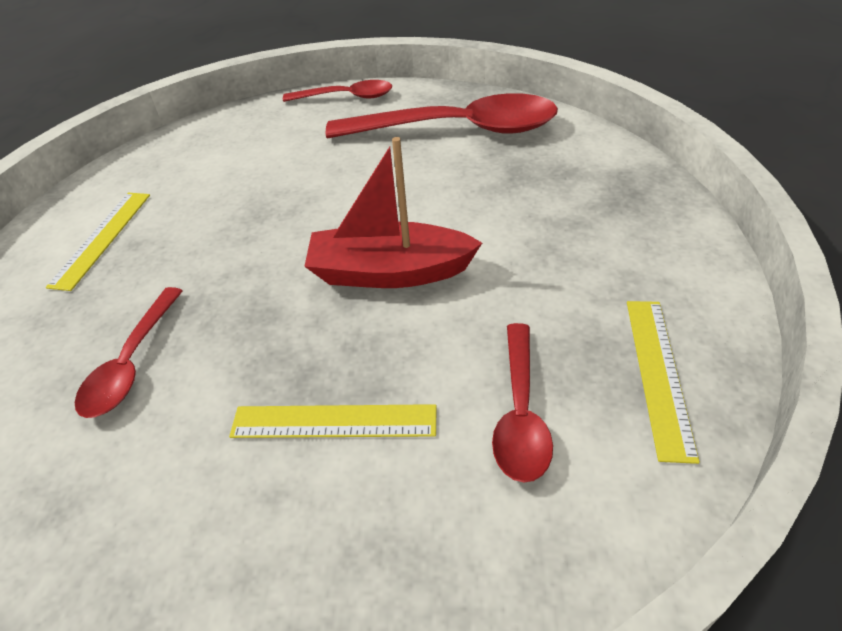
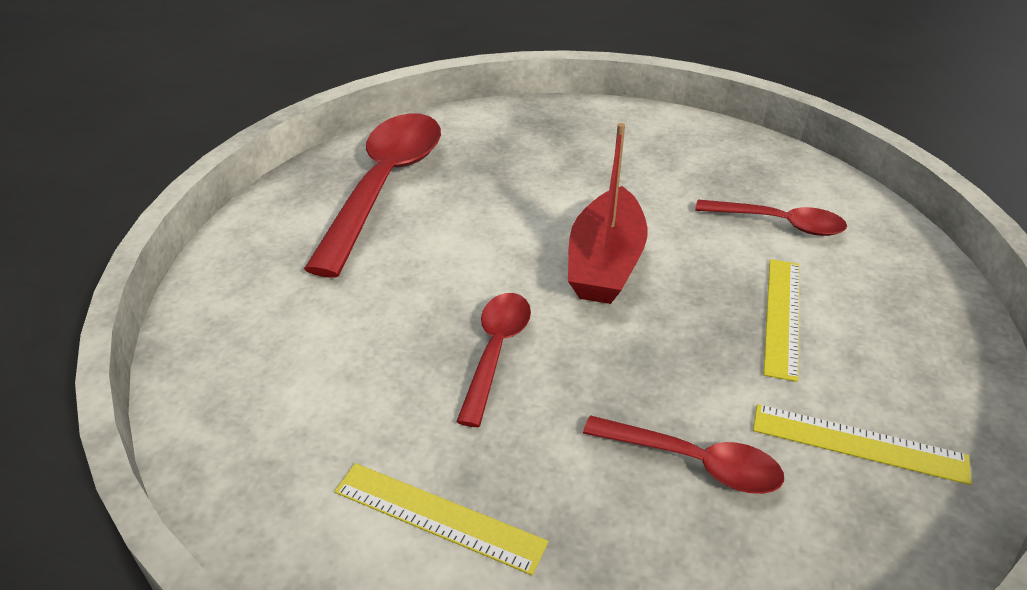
camera: 80 degrees left, 5 degrees down
(346, 97) = (236, 254): red spoon -> red spoon (496, 351)
(658, 374) = (749, 162): yellow ruler -> yellow ruler (858, 443)

